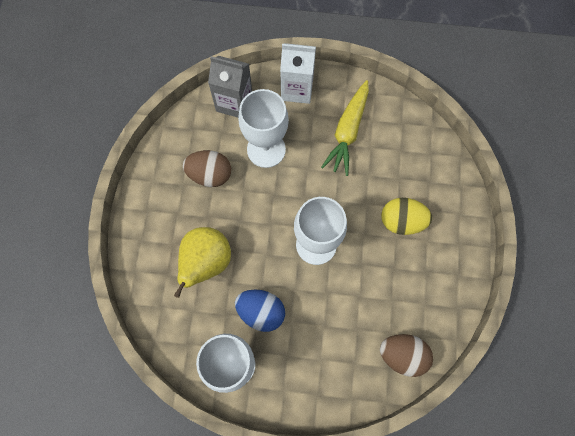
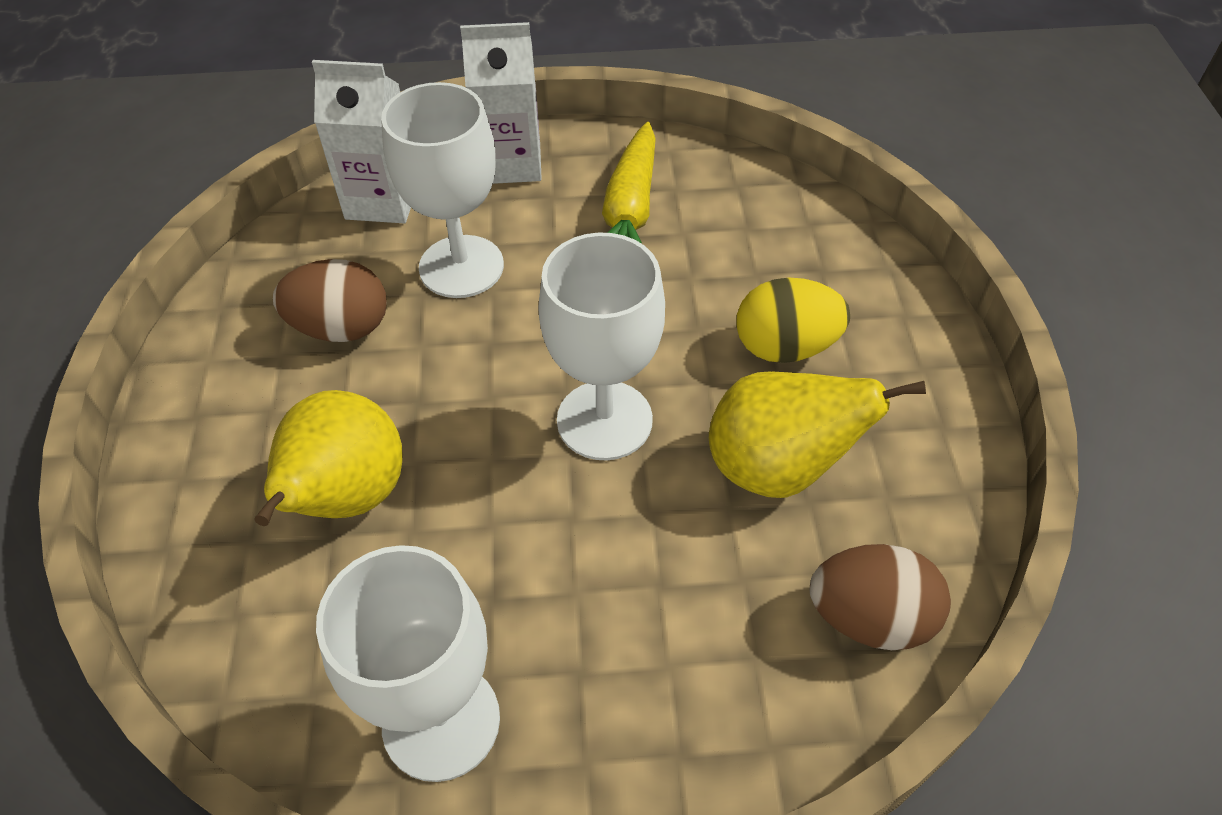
camera: 10 degrees left, 20 degrees down
(234, 102) = (382, 201): grey carton -> white carton
(261, 312) = (496, 582): blue egg -> none
(383, 282) = (778, 468): none -> yellow pear

